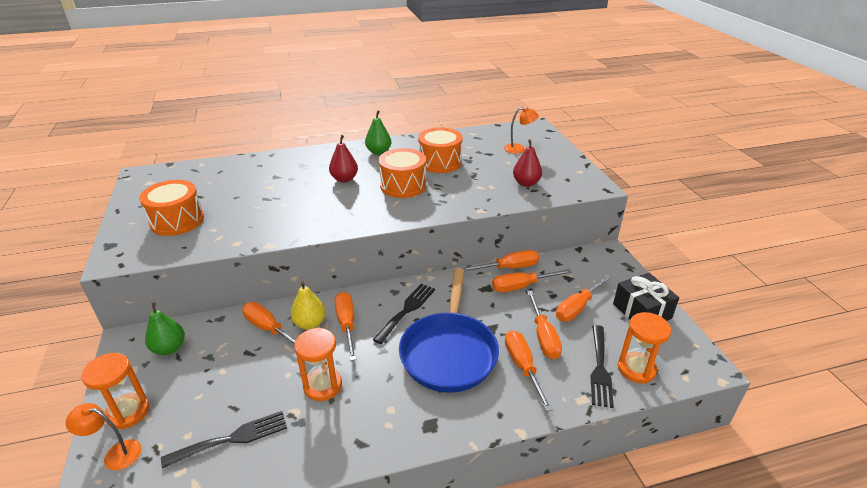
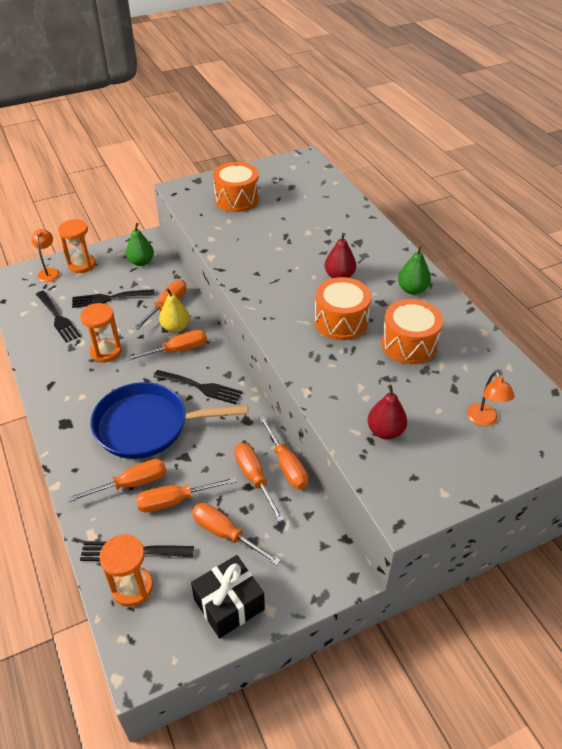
camera: 80 degrees right, 10 degrees up
(223, 382) = (109, 298): none -> black fork

